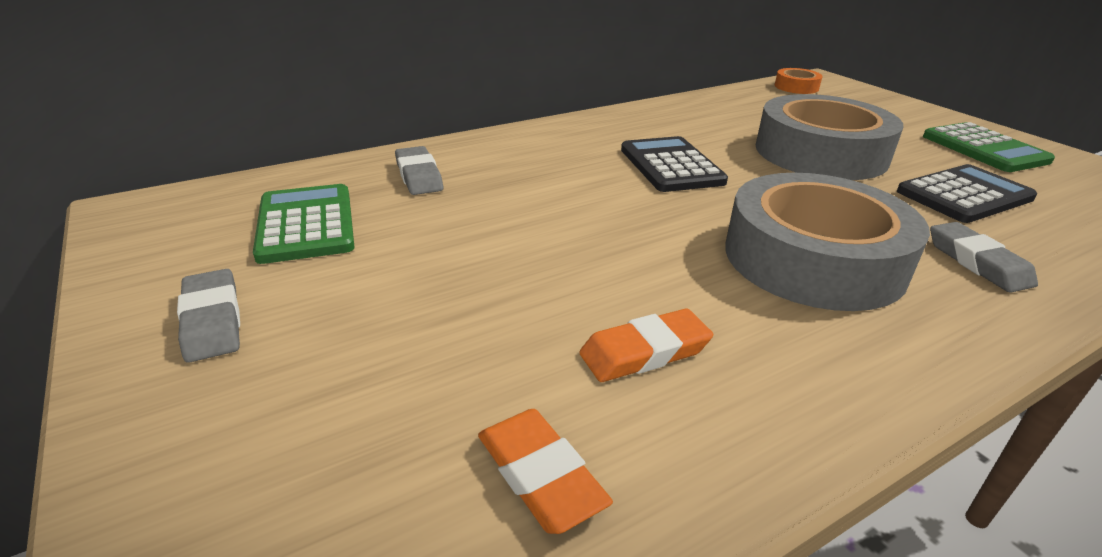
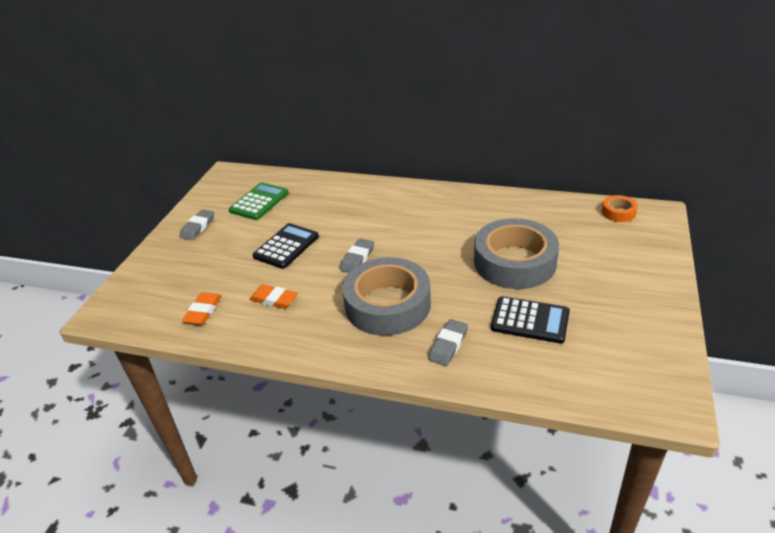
camera: 50 degrees right, 5 degrees up
(419, 176) = (321, 194): grey eraser -> grey eraser (357, 259)
(671, 166) = (424, 234): black calculator -> black calculator (286, 246)
(984, 149) = (625, 307): green calculator -> none

